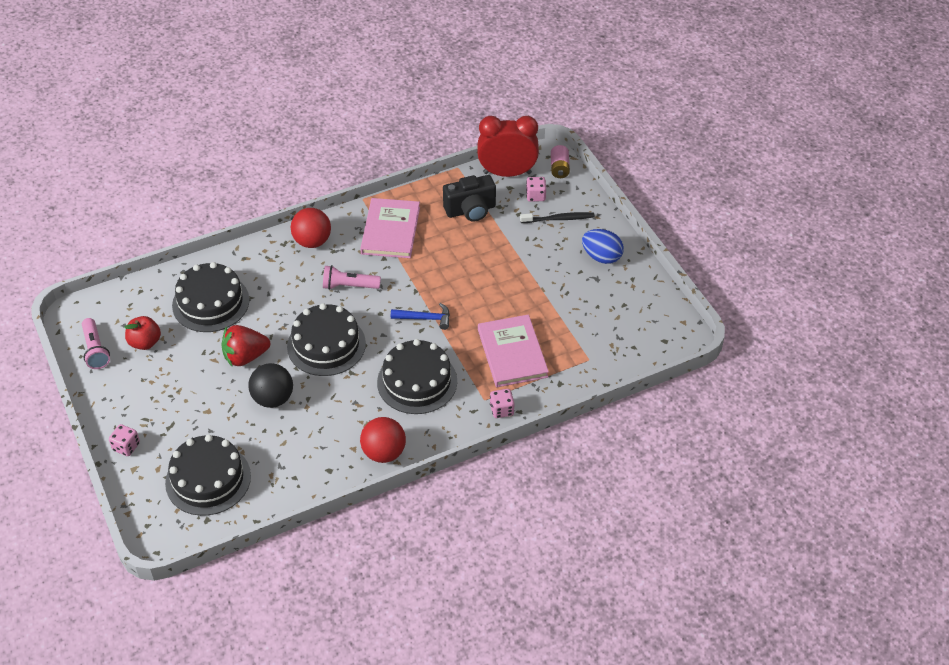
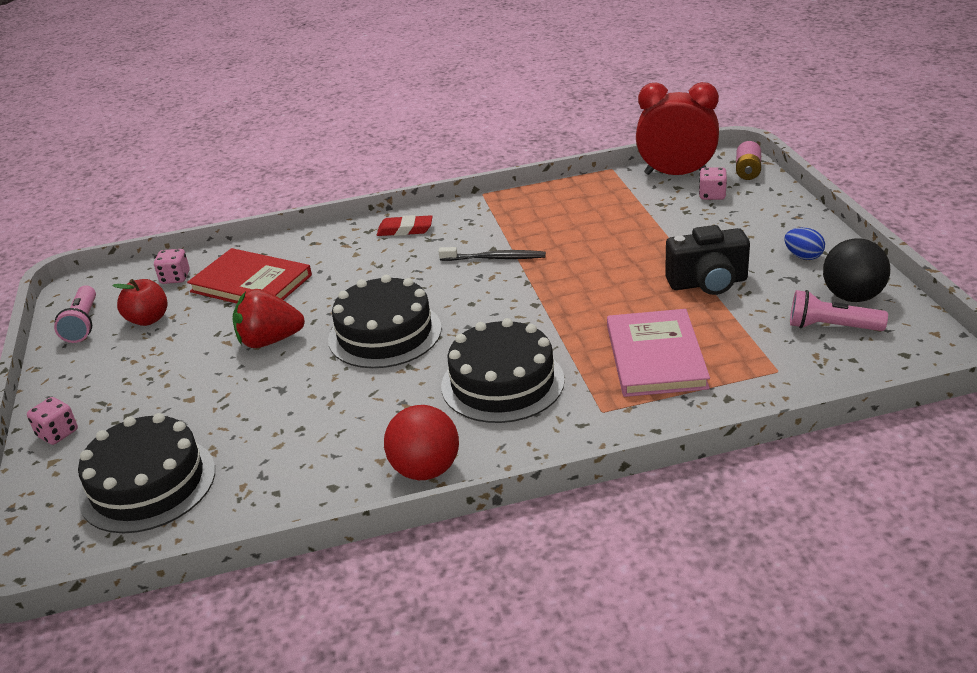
camera: 15 degrees right, 15 degrees down
(210, 303) = (251, 283): black cake -> red book
(273, 398) = (286, 390): black ball -> black ball (852, 296)
(312, 241) = (405, 230): red ball -> red eraser
(349, 286) = (437, 274): pink flashlight -> pink flashlight (831, 327)
(390, 230) = (509, 222): pink book -> none
(425, 318) = (533, 311): blue hammer -> none
(470, 210) = (621, 206): black camera -> black camera (708, 283)
(501, 410) = (627, 426): pink dice -> pink dice (175, 278)
(559, 219) = (743, 217): black toothbrush -> black toothbrush (495, 258)
(601, 257) = (803, 256): blue egg -> blue egg, size x0.65

